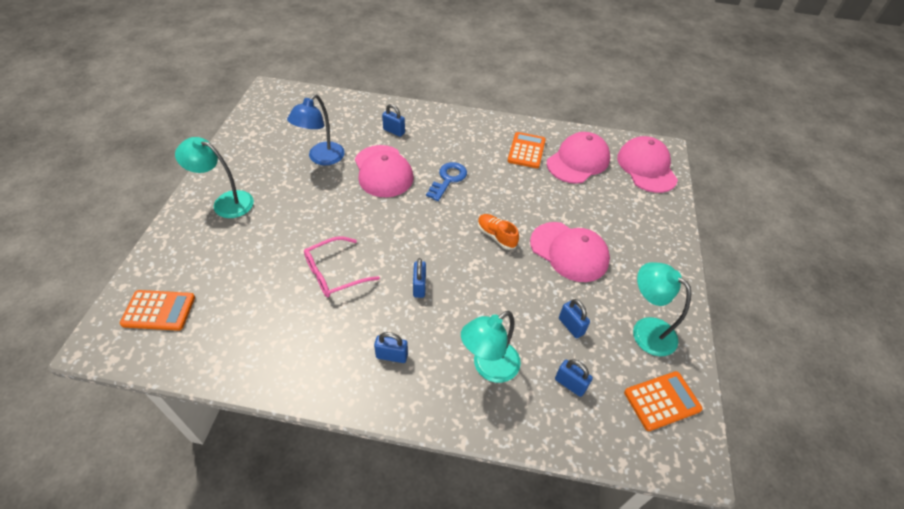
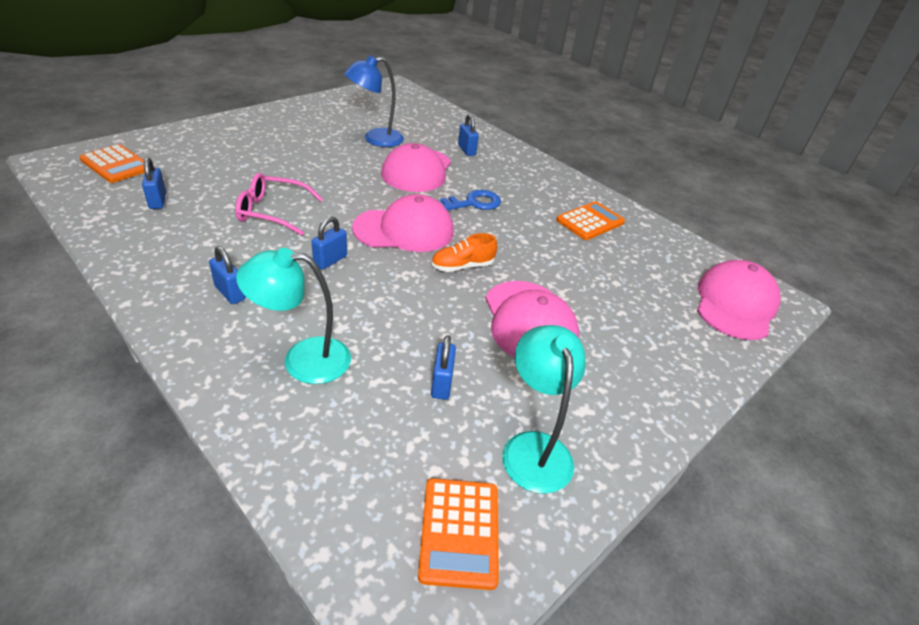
camera: 35 degrees right, 10 degrees down
(226, 202) = (260, 130): turquoise lamp -> none
(496, 236) = (462, 266): orange shoe -> orange shoe turned 105 degrees counterclockwise
(570, 384) = (367, 433): blue padlock -> blue padlock (158, 201)
(578, 161) = (644, 257): pink cap -> pink cap (404, 230)
(662, 401) = (459, 532): orange calculator -> orange calculator turned 75 degrees clockwise

